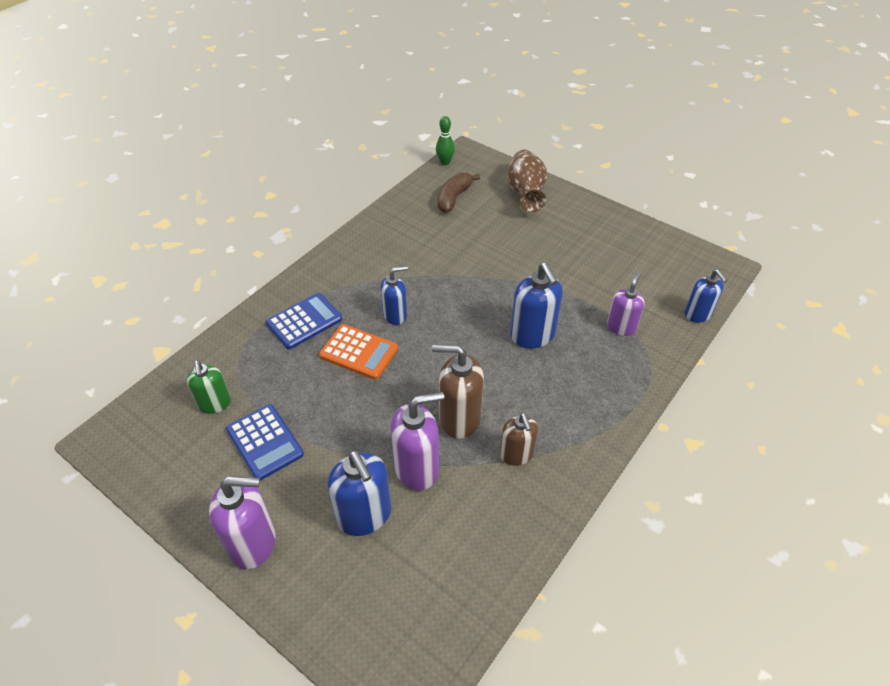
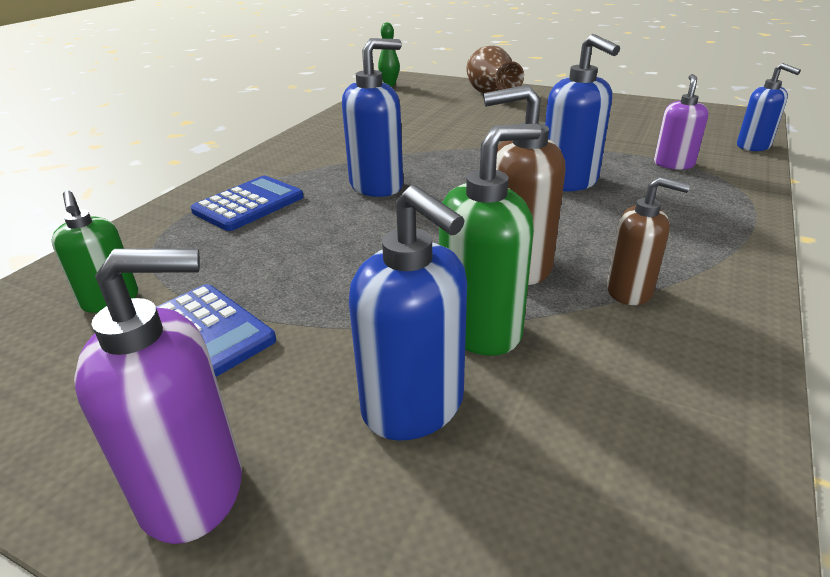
camera: 10 degrees left, 15 degrees down
(359, 352) = (337, 222): orange calculator -> none
(395, 315) = (377, 186): blue soap dispenser -> blue soap dispenser, size x1.55
(417, 468) = (481, 329): purple soap dispenser -> green soap dispenser
(454, 198) = (411, 103): brown banana -> none
(516, 455) = (630, 291): brown soap dispenser -> brown soap dispenser turned 45 degrees counterclockwise

